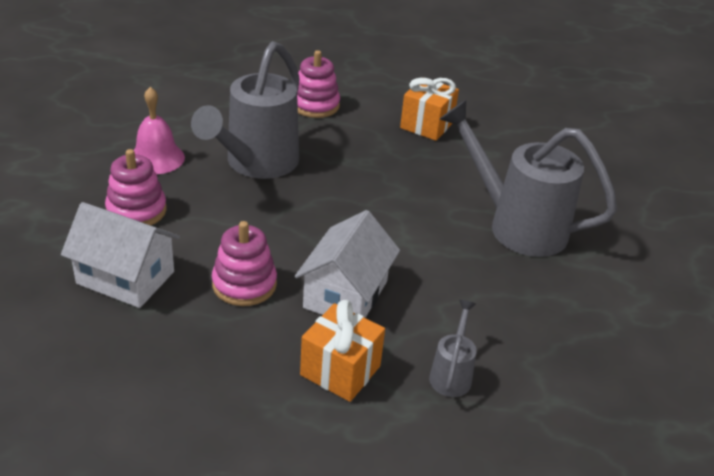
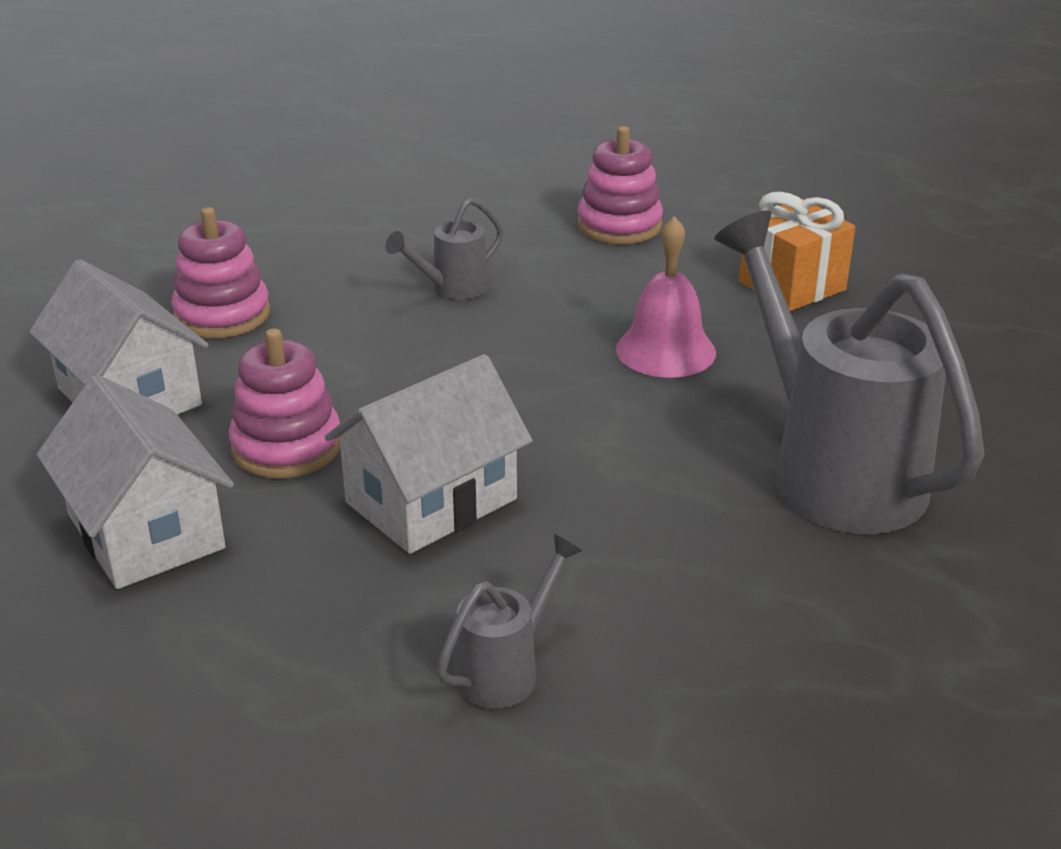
camera: 30 degrees right, 5 degrees down
(156, 158) = (312, 253): pink bell -> pink bell (665, 350)
(209, 357) = (146, 532): none -> white house
(256, 164) = (452, 289): grey watering can -> grey watering can, size x0.45
(340, 370) = (324, 608): orange gift -> none

